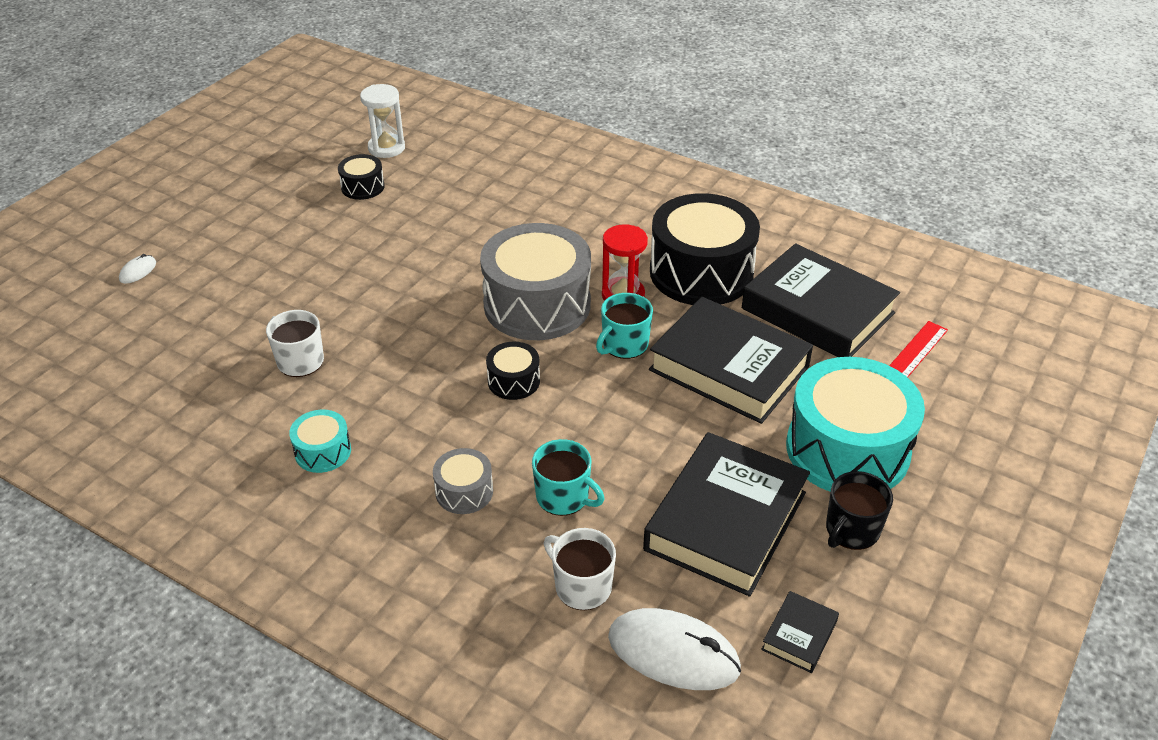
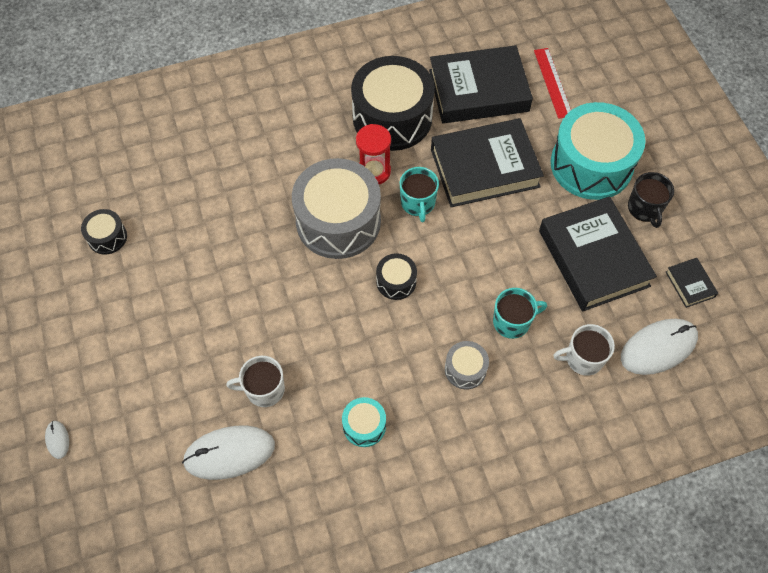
camera: 50 degrees left, 20 degrees up
(210, 377) = (229, 453): none -> white mouse
(386, 148) = (75, 193): white hourglass -> none

